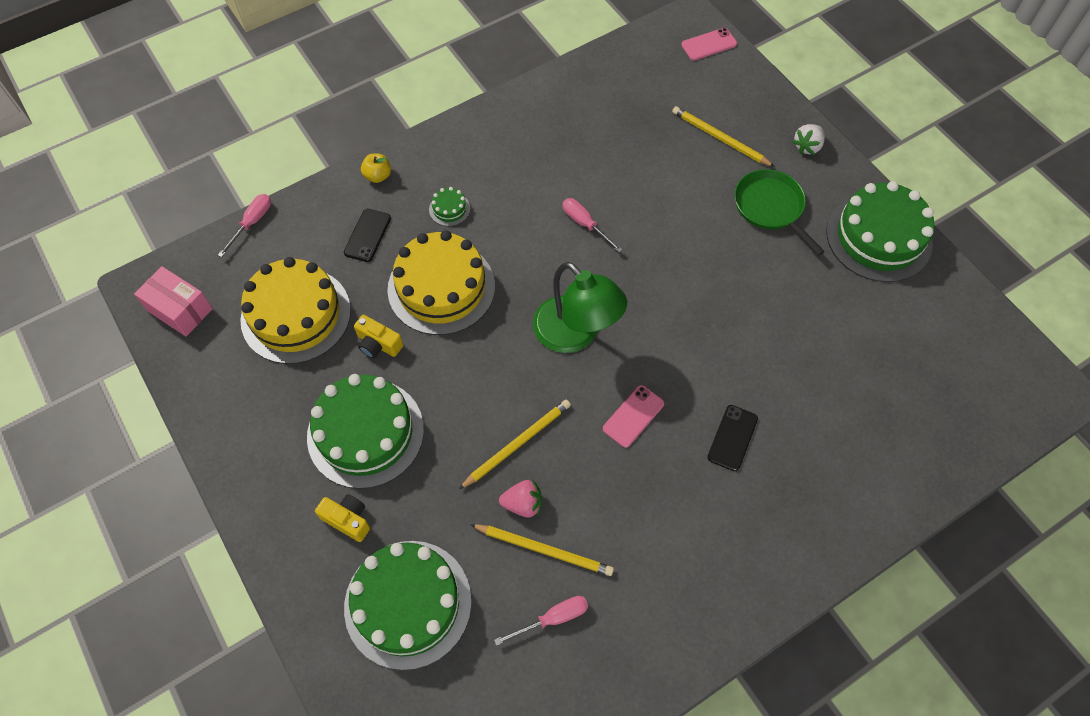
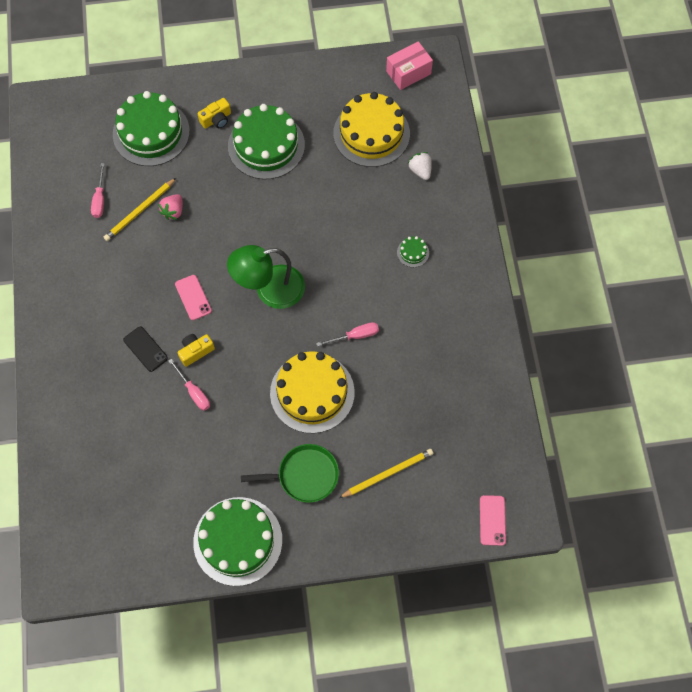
camera: 115 degrees right, 5 degrees up
(252, 223) = (460, 129): pink screwdriver -> pink screwdriver (194, 392)
(367, 235) = (415, 194): black phone -> none
(378, 176) = (465, 217): yellow apple -> none
(378, 344) = (325, 172): yellow camera -> yellow camera (195, 351)
(441, 287) = (349, 223): yellow cake -> yellow cake (312, 393)
(517, 444) = (212, 224): yellow pencil -> none
(807, 146) = (347, 538): white strawberry -> white strawberry (420, 170)

